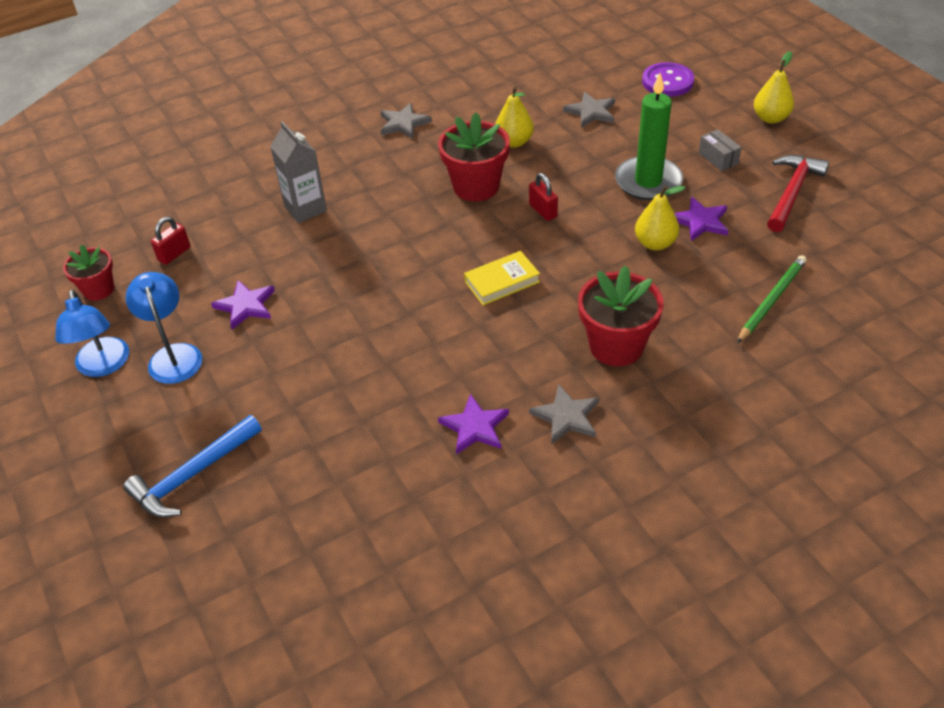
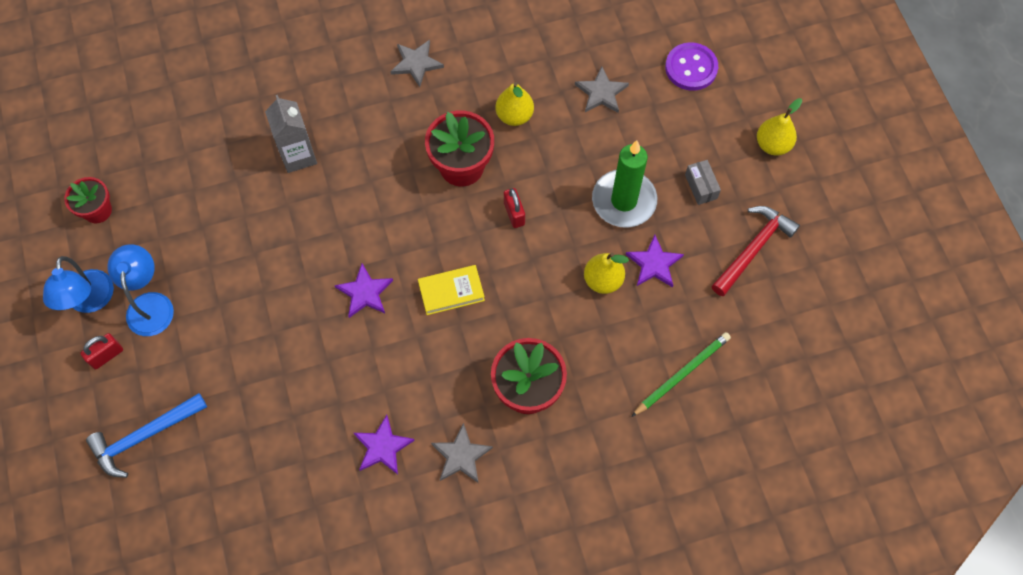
camera: 10 degrees right, 20 degrees up
(174, 254) = (170, 184): red padlock -> red padlock (106, 355)
(245, 306) = (221, 263): purple star -> purple star (365, 292)

